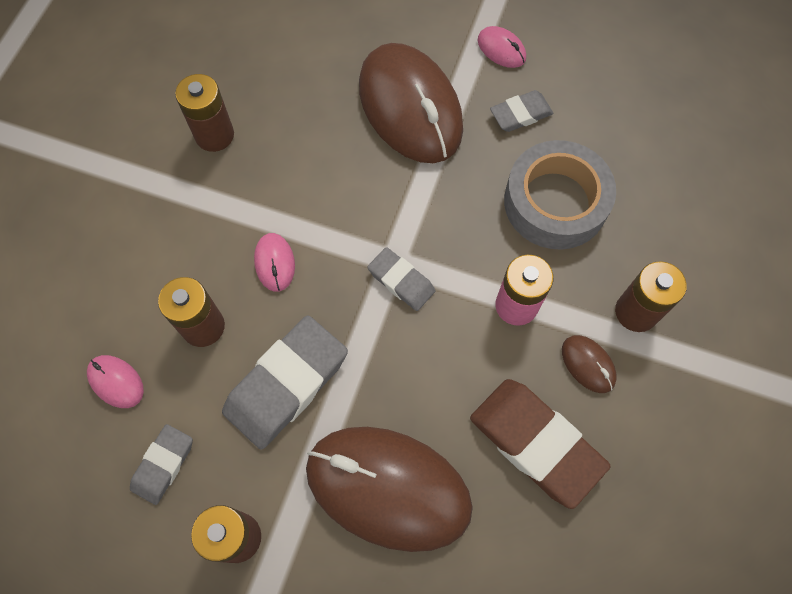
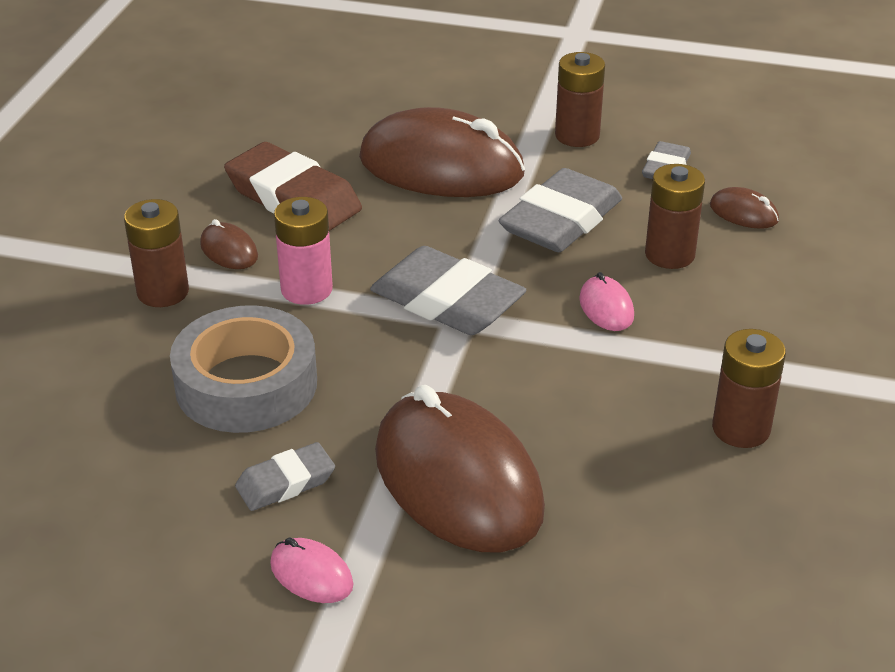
camera: 175 degrees right, 30 degrees down
(116, 382) = (743, 213): pink mouse -> brown mouse
(401, 281) = (447, 301): grey eraser -> grey eraser, size x1.83

